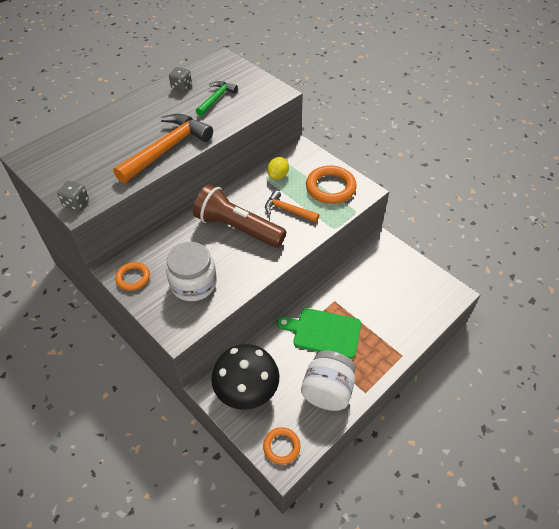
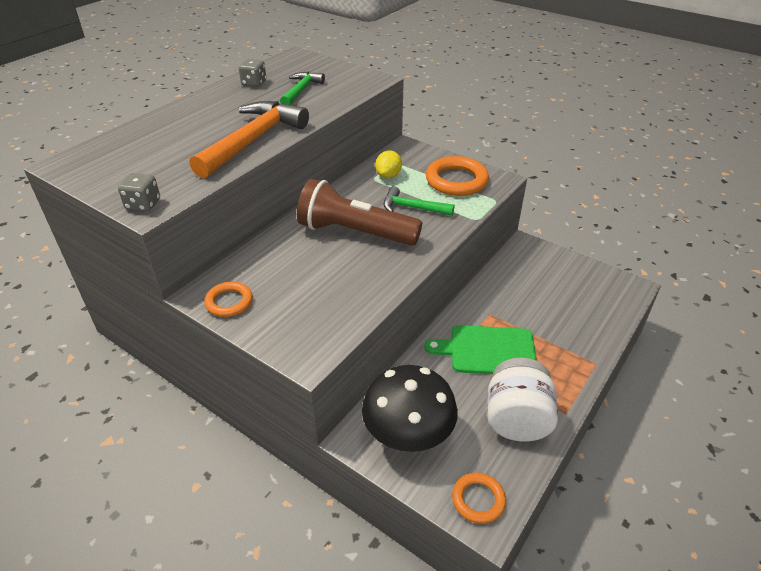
camera: 10 degrees left, 10 degrees down
(193, 283) = (314, 298): white jar -> none
(288, 210) = (412, 208): orange hammer -> green hammer

